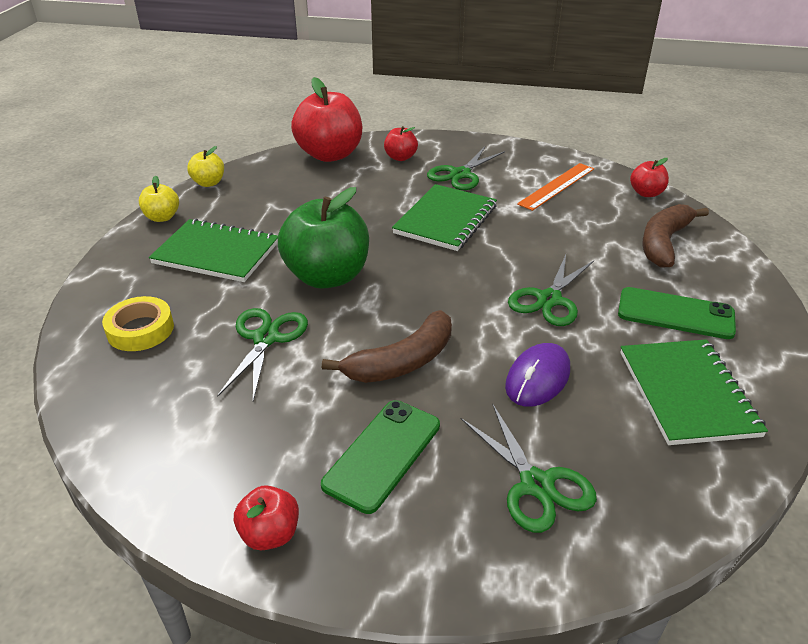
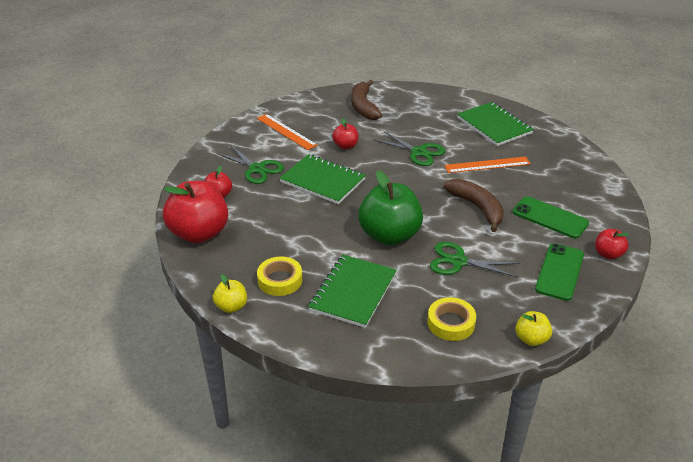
camera: 85 degrees left, 0 degrees up
(162, 217) = (290, 331): yellow apple -> yellow apple (531, 339)
(246, 205) = (280, 280): none -> yellow tape
(536, 485) = (560, 174): green scissors -> none
(537, 378) = (487, 165): purple mouse -> orange ruler
(646, 193) = (304, 101): red apple -> red apple (345, 146)
(664, 243) = (363, 107): brown banana -> brown banana turned 45 degrees clockwise
(675, 314) = (432, 116): green phone -> green phone (559, 272)
(687, 393) = (494, 125): green notebook -> green notebook turned 60 degrees clockwise

